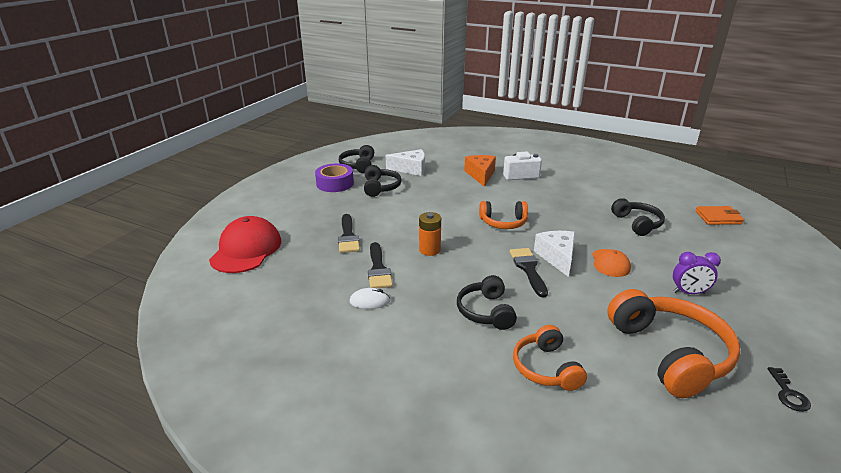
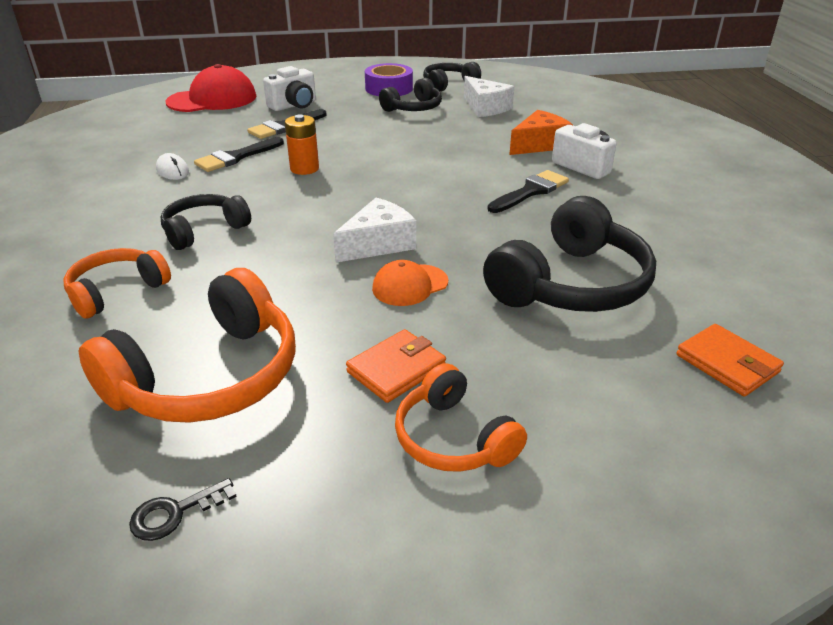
camera: 55 degrees right, 5 degrees up
(313, 222) = (294, 105): none -> white camera
(503, 222) = (426, 190): orange headphones -> orange headphones (453, 438)
(528, 269) = (325, 232): black brush -> black brush (530, 192)
(637, 223) = (571, 284): black headphones -> black headphones, size x1.71
(689, 292) = (396, 369): purple clock -> orange wallet

